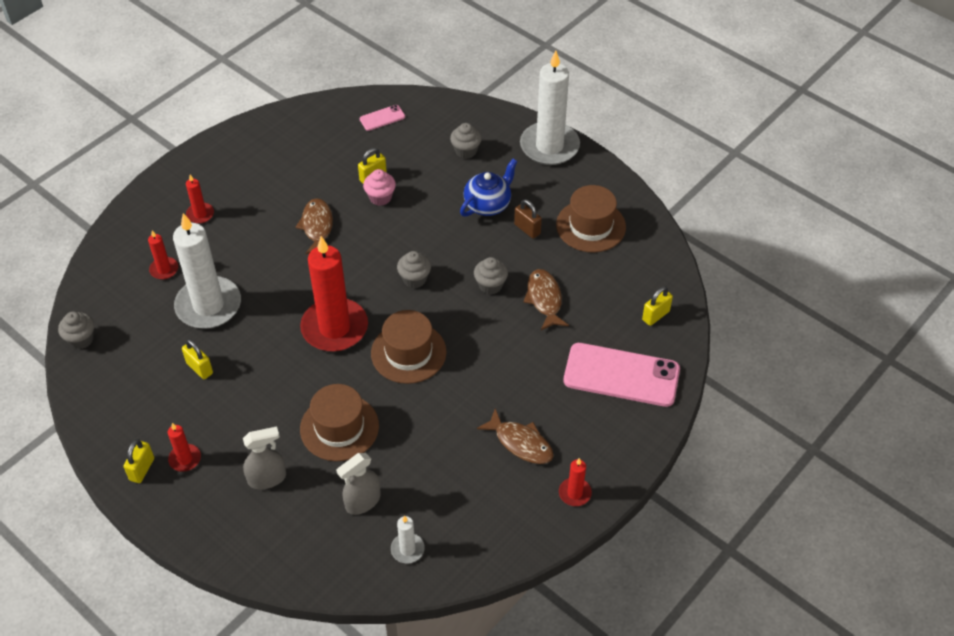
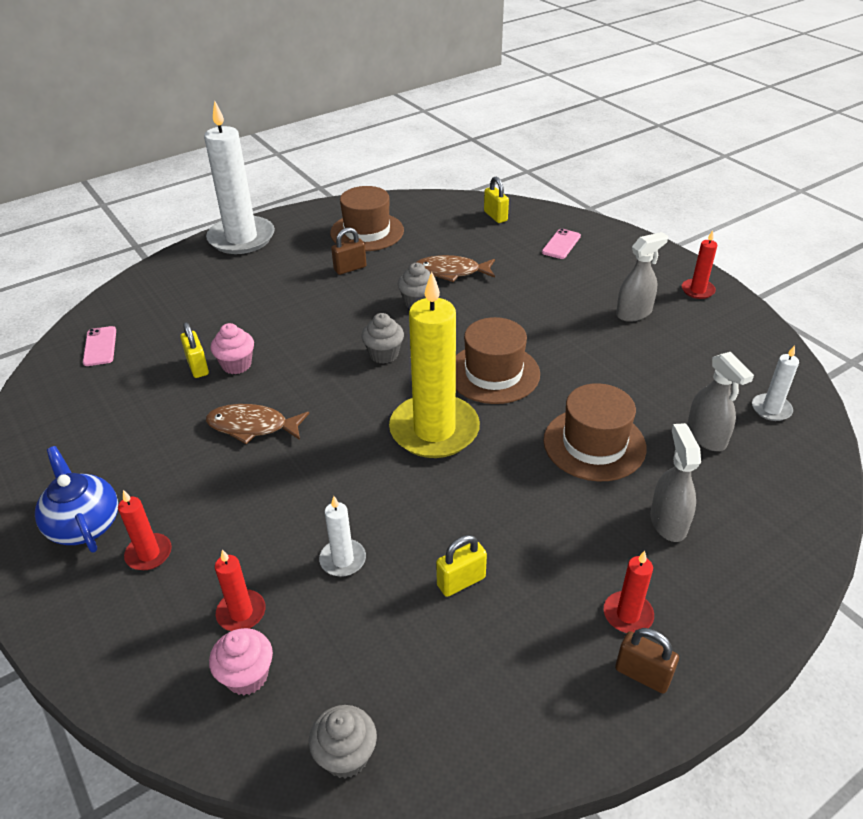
camera: 75 degrees left, 10 degrees down
(124, 285) = (247, 676): none -> pink cupcake
(142, 469) = (642, 674): yellow padlock -> brown padlock
(208, 305) = (343, 560): white candle -> white candle, size x0.45
(334, 328) = (434, 430): red candle -> yellow candle
(466, 151) = (207, 291): grey cupcake -> none
(488, 204) = (299, 288): blue teapot -> blue teapot (84, 525)
(520, 443) = (634, 313): brown fish -> grey spray bottle
(621, 375) = (561, 244): pink phone -> pink phone, size x0.46

